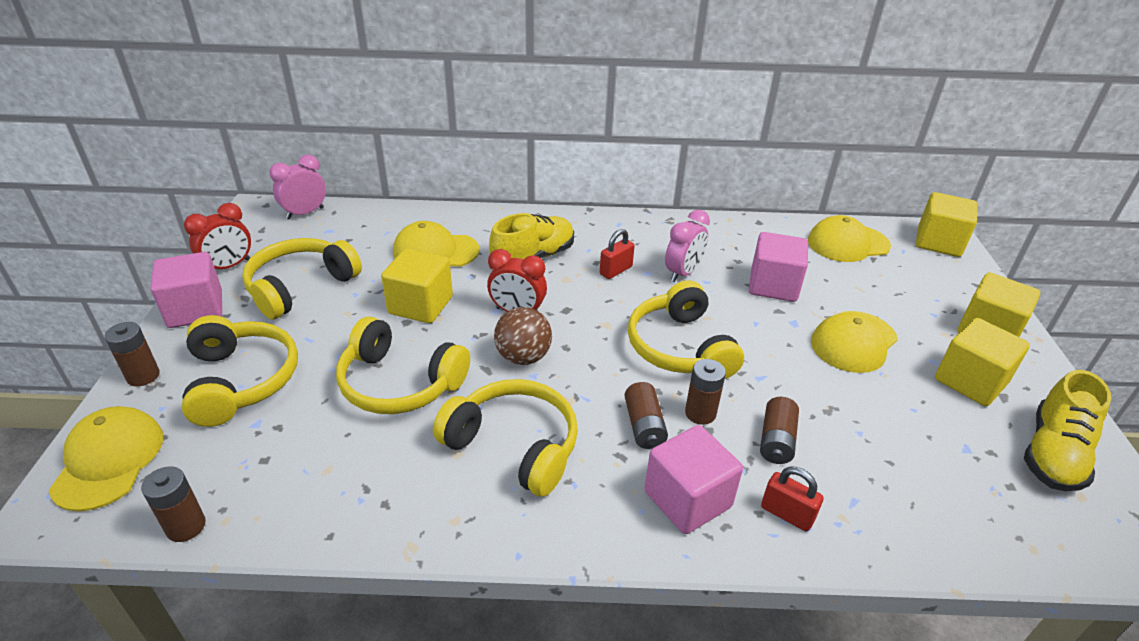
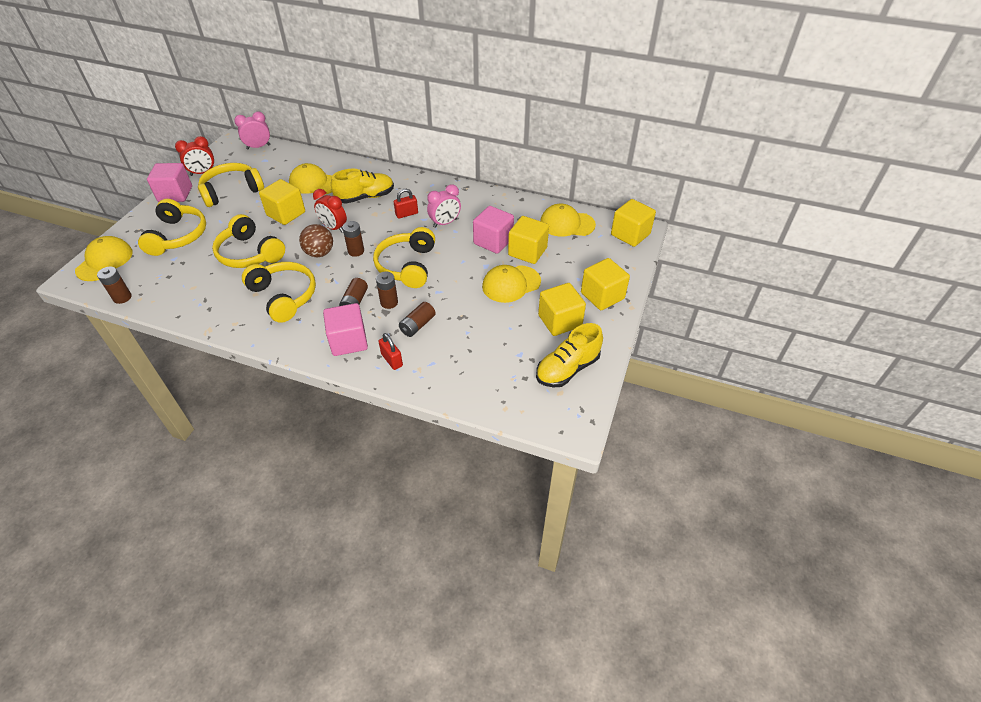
camera: 20 degrees right, 10 degrees up
(143, 376) = (136, 224): brown battery -> brown battery (356, 251)
(832, 290) = (527, 251): none -> yellow cube

